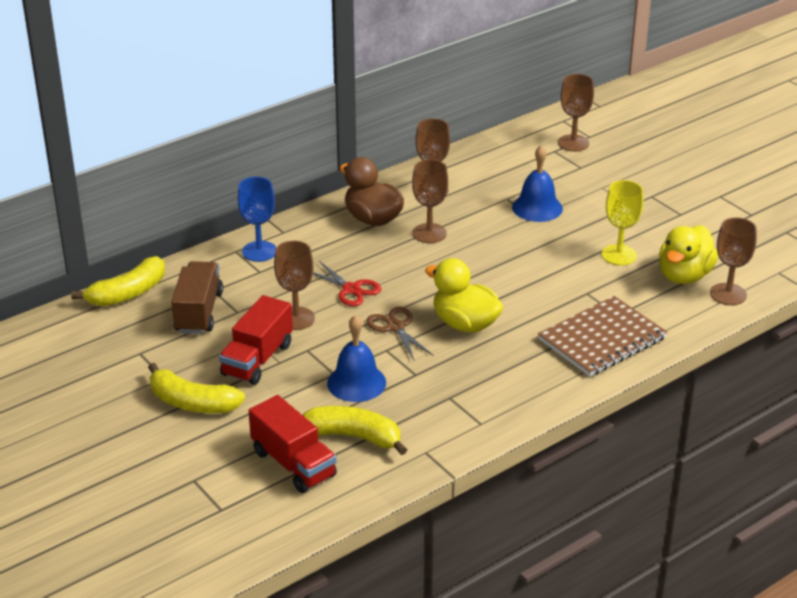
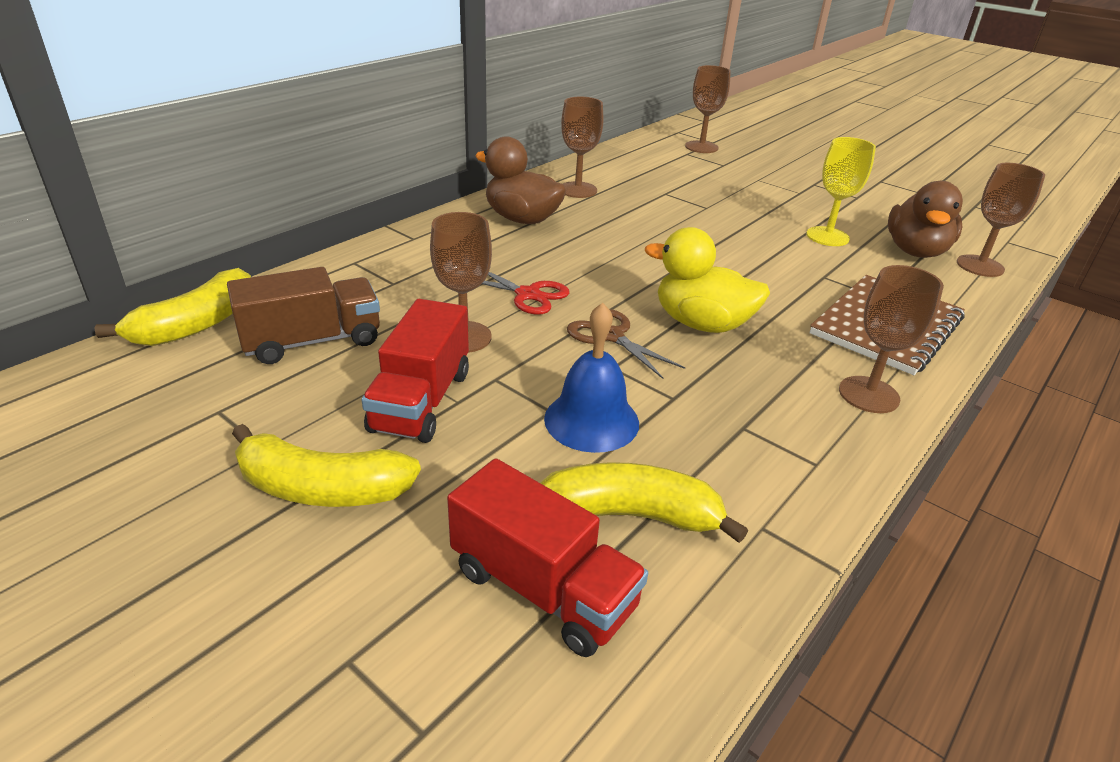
camera: 15 degrees left, 0 degrees up
(198, 312) = (312, 341): brown truck -> brown truck turned 75 degrees clockwise
(259, 251) = (387, 260): blue goblet -> none
(429, 233) = (597, 229): brown goblet -> brown goblet (868, 395)
(537, 207) = (704, 199): blue bell -> none
(684, 276) = (915, 251): yellow duck -> brown duck

